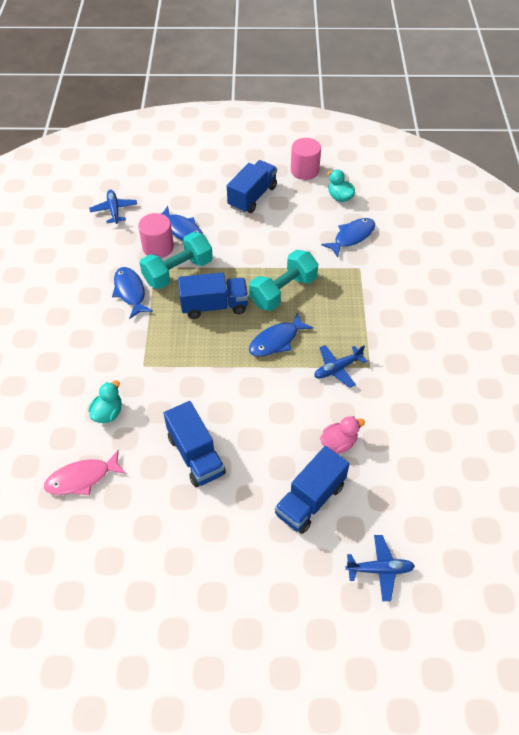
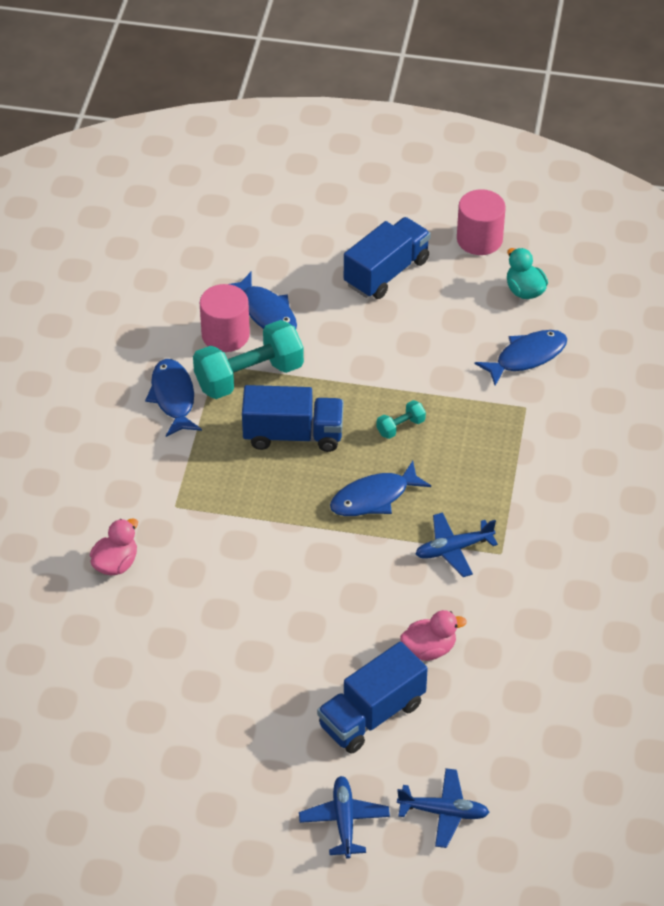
camera: 10 degrees right, 5 degrees down
(82, 478) = (69, 643): pink fish -> none
(108, 413) = (116, 563): turquoise duck -> pink duck
(114, 210) = (168, 267): blue plane -> blue plane (344, 820)
(196, 455) = (227, 636): blue truck -> none
(283, 291) = (400, 427): turquoise dumbbell -> turquoise dumbbell, size x0.45

